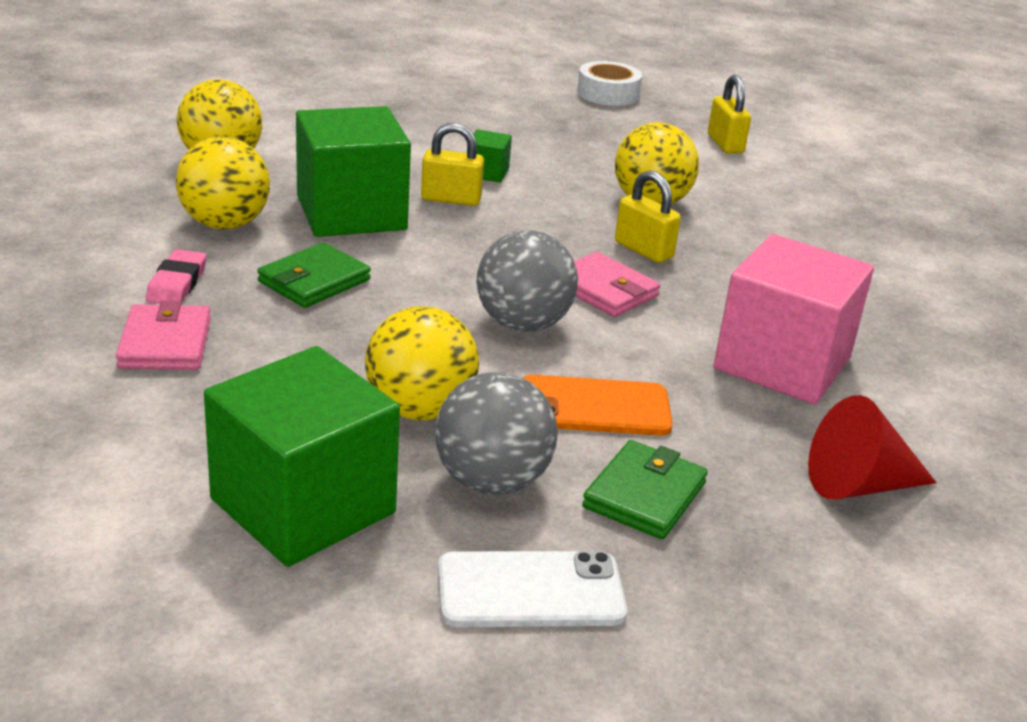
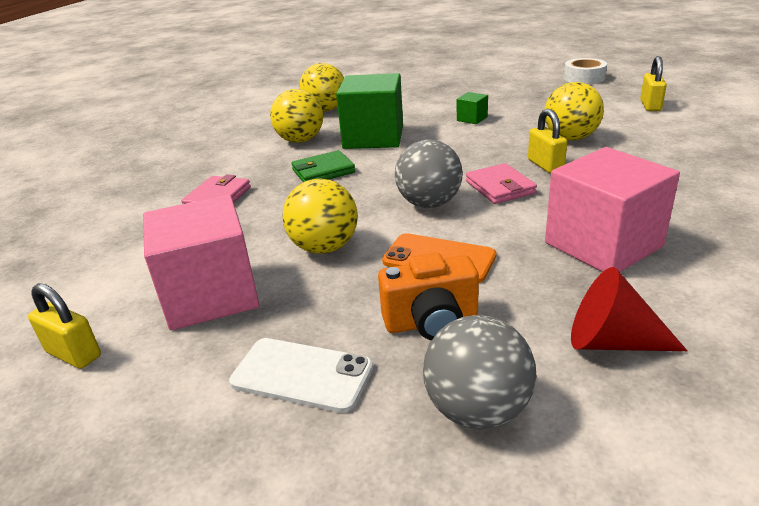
camera: 30 degrees right, 0 degrees up
(177, 283) = (250, 168): pink eraser -> none
(303, 506) = (211, 295): green cube -> pink cube
(451, 199) = (438, 132): yellow padlock -> yellow padlock (73, 354)
(491, 481) = (334, 297): grey ball -> grey ball (477, 410)
(644, 495) = (431, 322): green wallet -> orange camera

